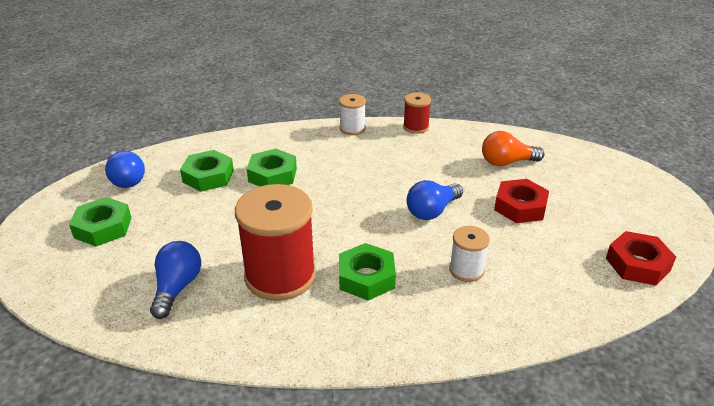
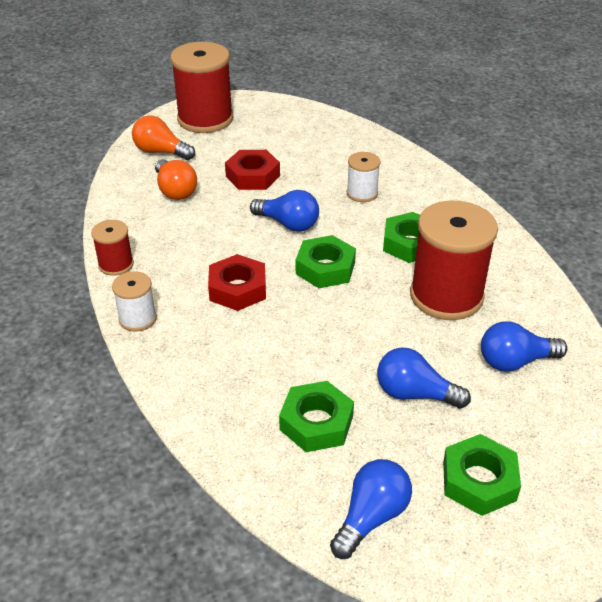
camera: 110 degrees left, 5 degrees up
(194, 223) = (414, 394): none -> blue light bulb
(272, 175) = (282, 359): green nut -> green nut (325, 268)
(575, 164) = (161, 152): none -> orange light bulb
(637, 264) = (301, 120): red nut -> red nut (238, 289)
(641, 197) = (205, 119): none -> red spool

